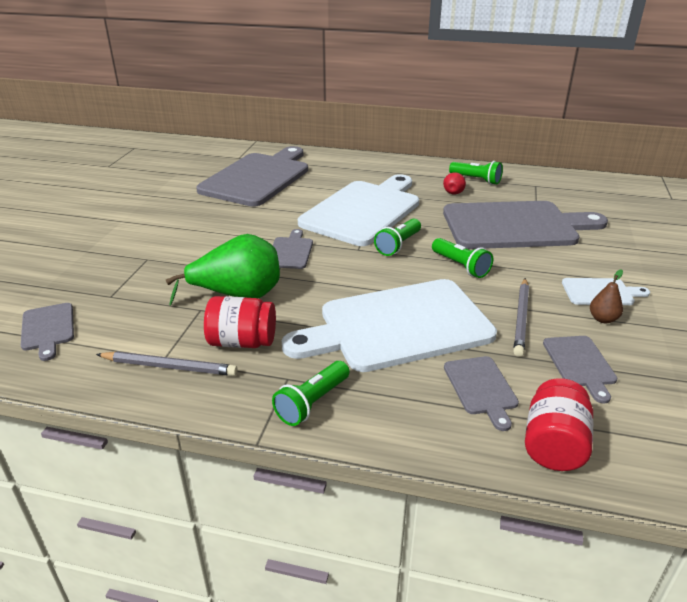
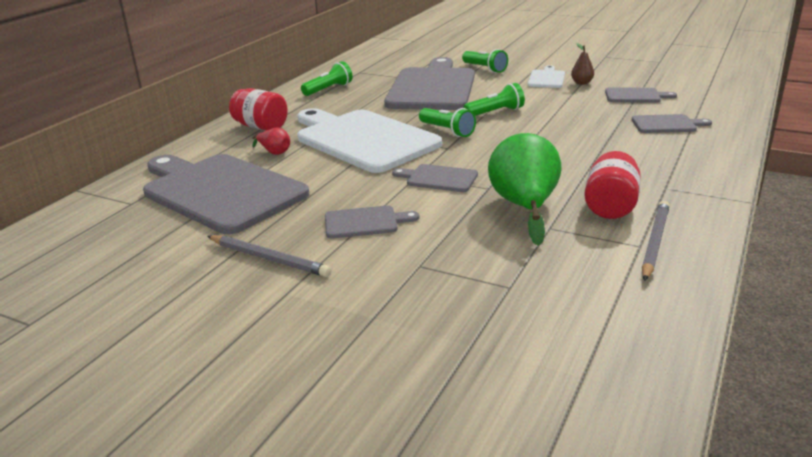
camera: 75 degrees left, 5 degrees down
(48, 329) = (582, 329): grey cutting board -> grey cutting board (365, 222)
(312, 402) = (696, 179): green flashlight -> green flashlight (484, 69)
(398, 326) = (586, 142): white cutting board -> none
(454, 191) = (348, 100): red pear -> red pear (274, 152)
(521, 318) = (578, 103): grey pencil -> grey pencil (269, 259)
(553, 444) = (720, 113): red jar -> red jar (261, 127)

